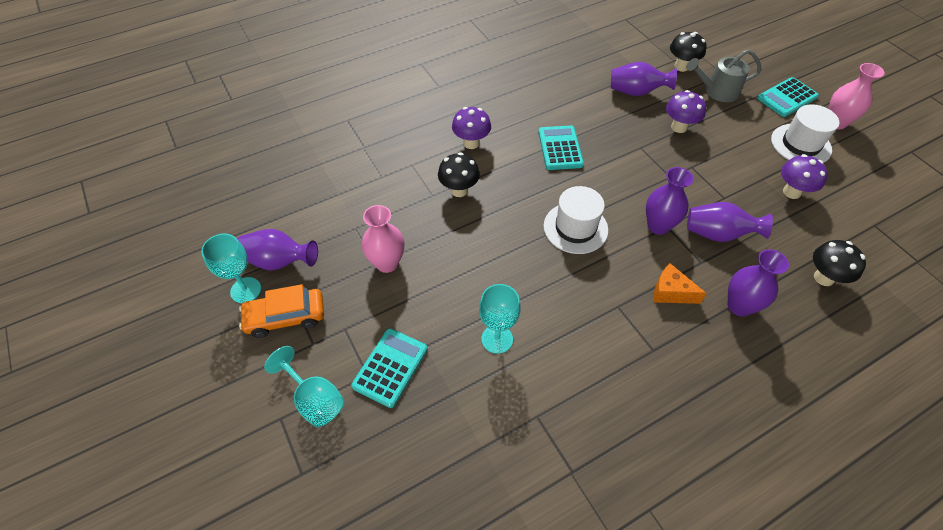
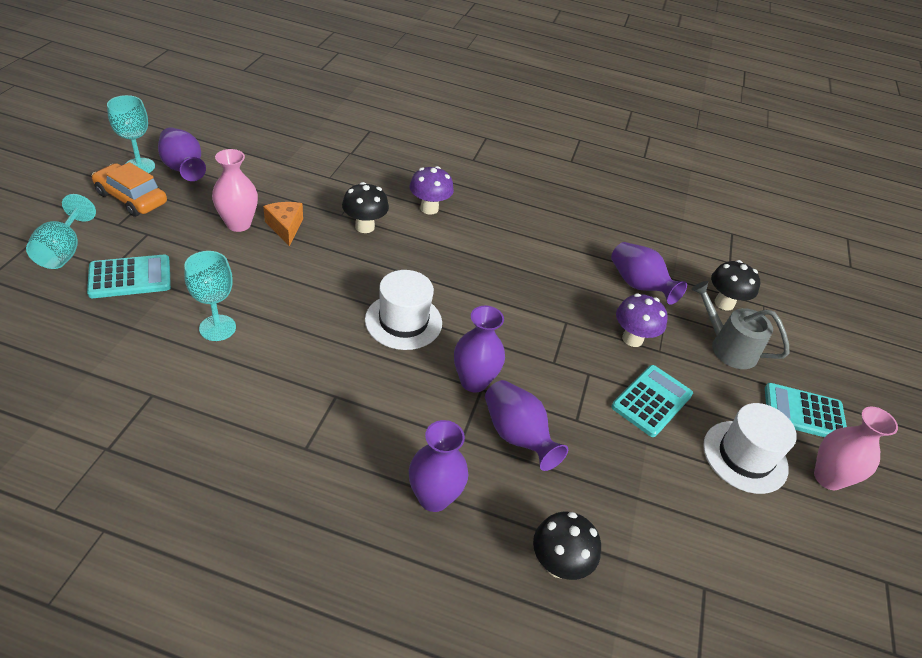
camera: 40 degrees right, 10 degrees down
(560, 148) = (493, 266): turquoise calculator -> turquoise calculator (652, 401)
(671, 292) = (395, 430): orange cheese -> orange cheese (285, 227)
(791, 192) = (657, 478): purple mushroom -> none

